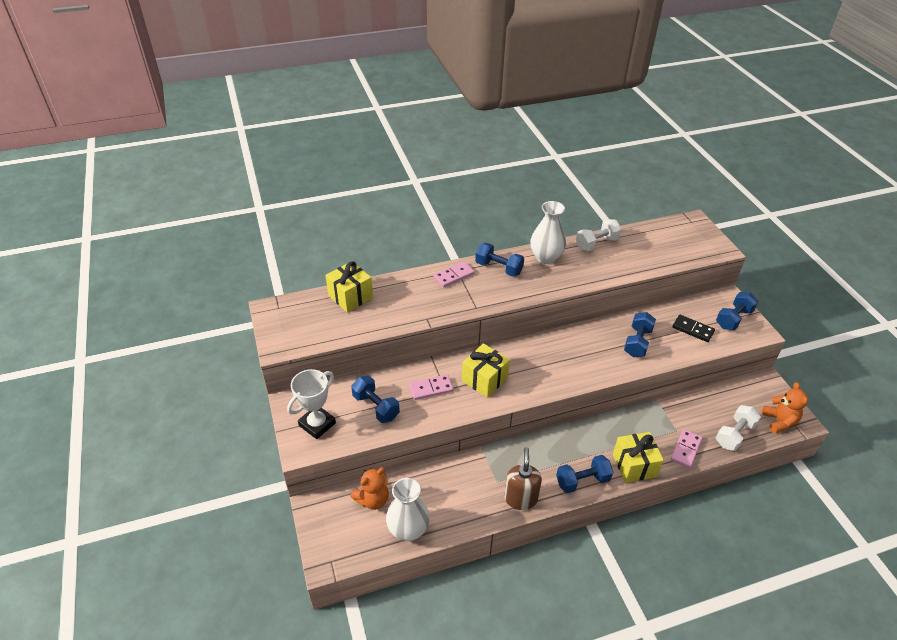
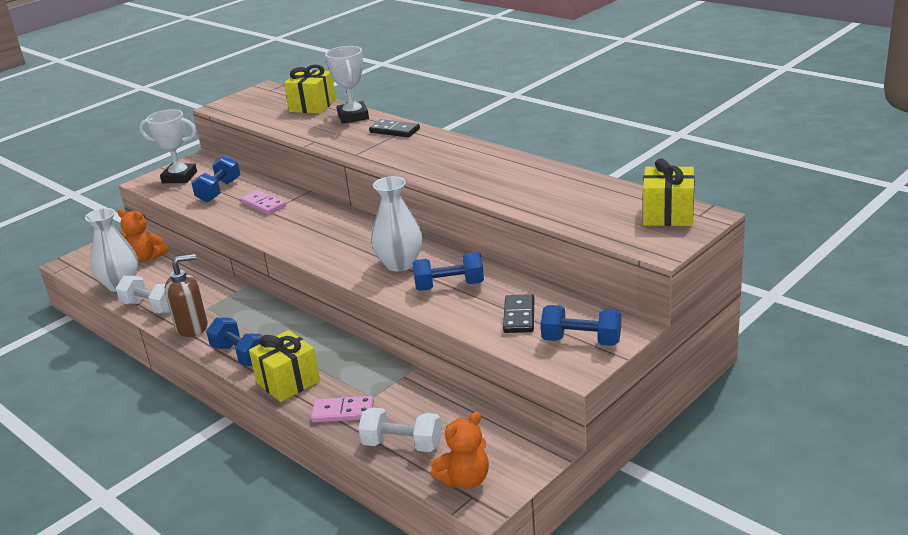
camera: 65 degrees right, 15 degrees down
(401, 285) = (353, 116): none -> white trophy
(453, 276) = (394, 131): pink domino -> black domino
(484, 379) = (299, 223): yellow gift -> yellow gift (668, 214)
(498, 268) = (434, 144): blue dumbbell -> none
(545, 257) = (485, 158): white vase -> white vase (400, 264)
(596, 243) = (553, 175): white dumbbell -> white dumbbell (151, 307)

